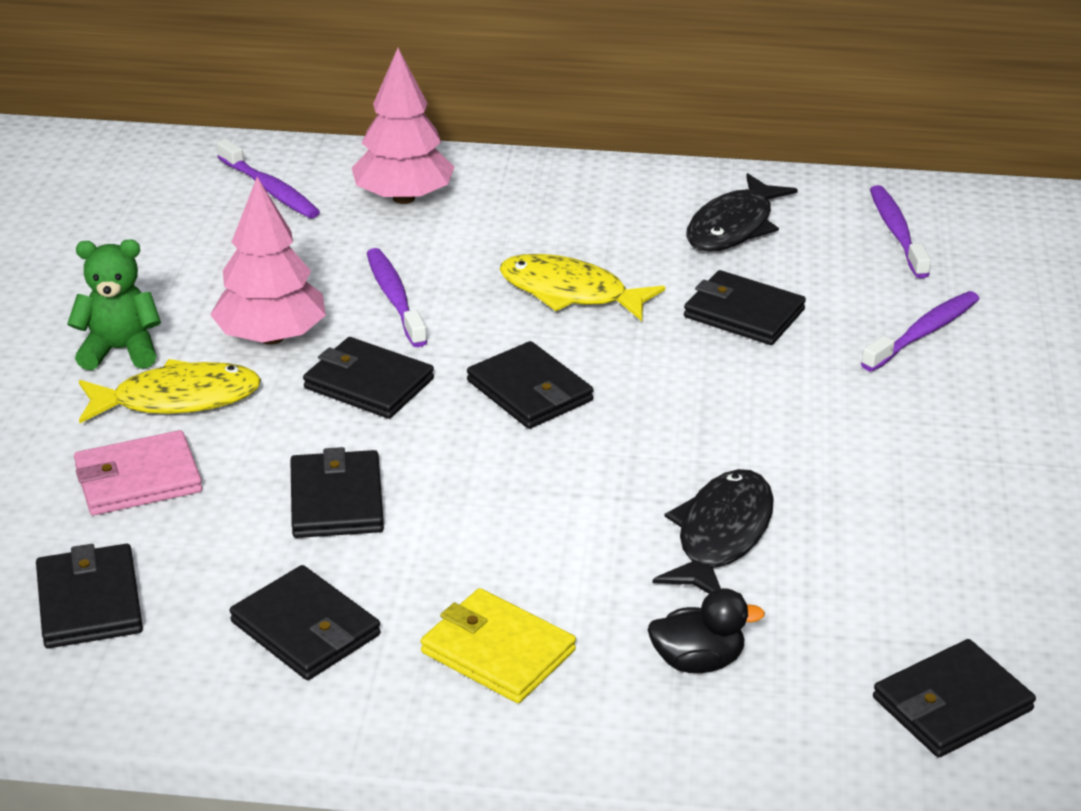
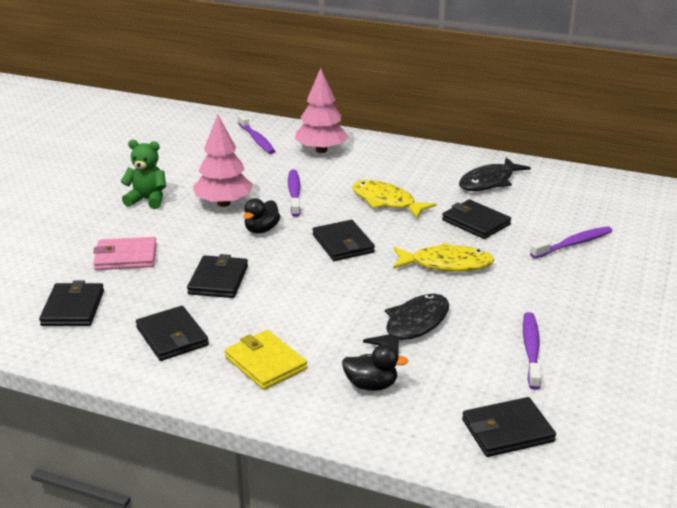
camera: 15 degrees right, 5 degrees down
(178, 399) = (163, 225): yellow fish -> yellow fish (446, 264)
(368, 383) = (261, 230): black wallet -> black duck
(897, 232) = (579, 194): purple toothbrush -> purple toothbrush (531, 350)

